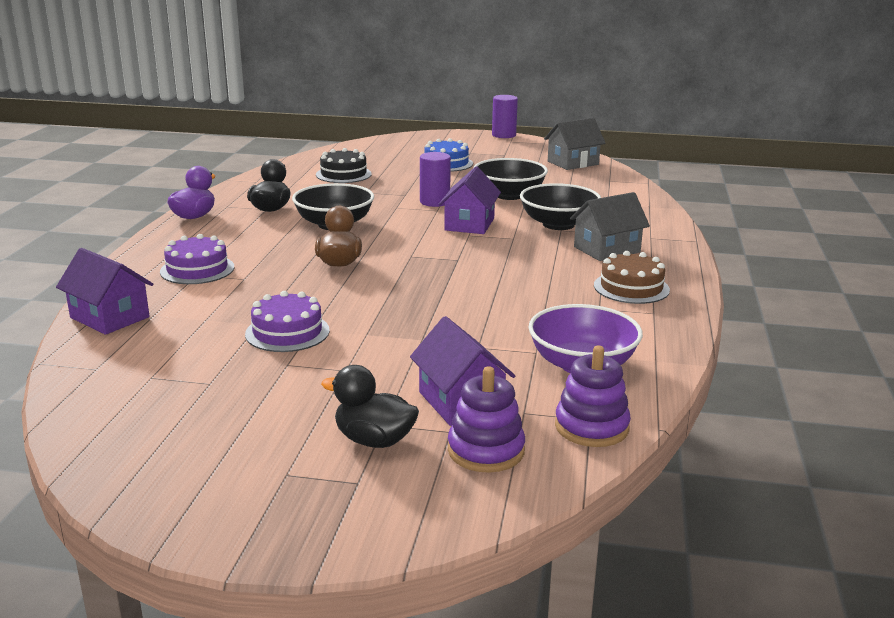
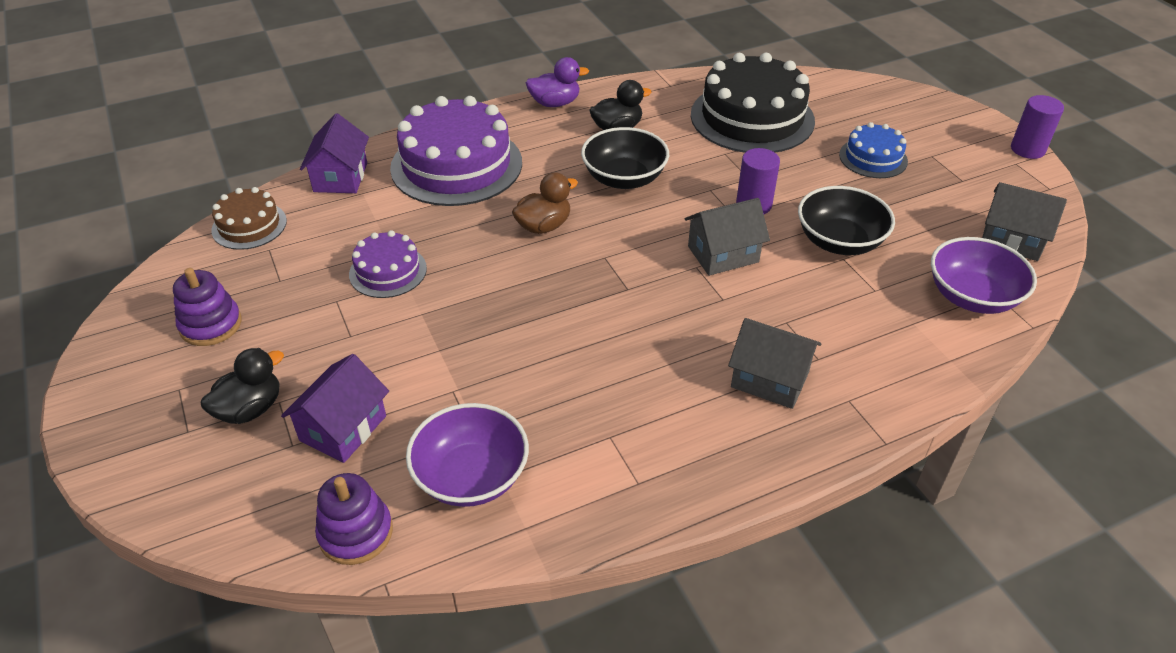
camera: 55 degrees right, 20 degrees up
(197, 269) = (456, 165): purple cake -> purple cake, size x1.94
(343, 174) = (752, 117): black cake -> black cake, size x1.94
(374, 440) = (250, 409): black duck -> black duck turned 60 degrees clockwise
(469, 224) = (723, 254): purple house -> grey house
(486, 451) = (273, 481): purple stacking toy -> purple stacking toy (211, 325)
(558, 224) = (799, 313): black bowl -> none
(605, 185) = (972, 297): none -> purple bowl
(631, 287) = (685, 440): brown cake -> brown cake (249, 225)

